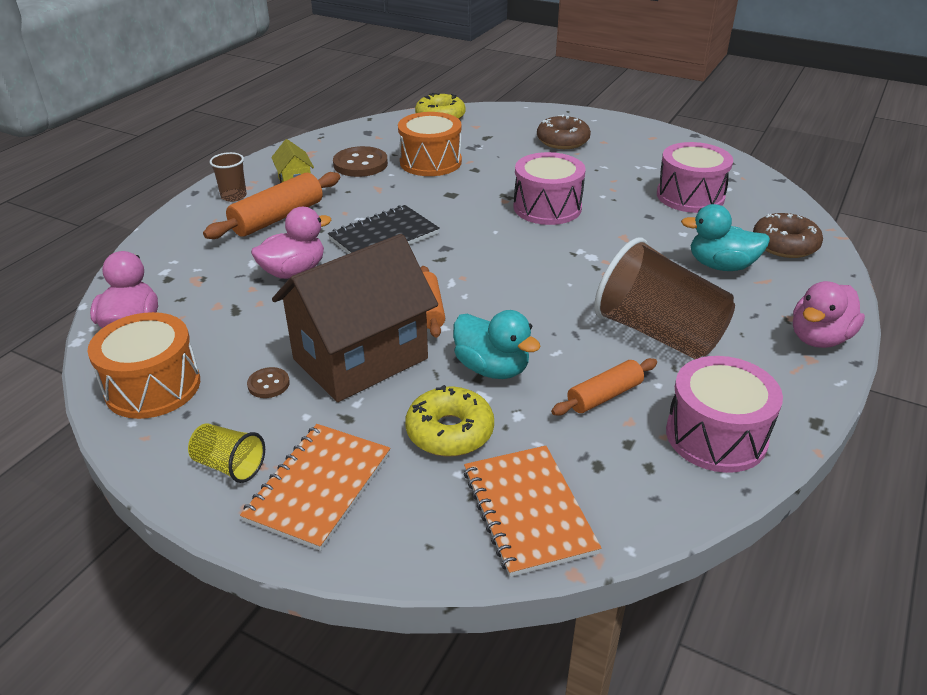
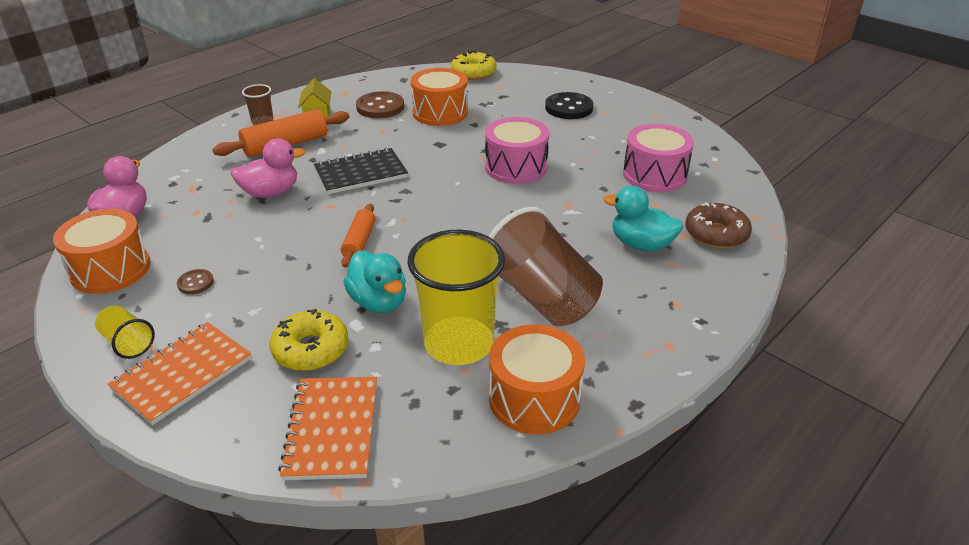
camera: 15 degrees right, 0 degrees up
(360, 358) = (278, 274): brown house -> none
(562, 141) = (569, 108): brown donut -> black button
(604, 396) = (458, 344): orange rolling pin -> yellow cup
(716, 436) = (534, 398): pink drum -> orange drum
(819, 338) = (690, 328): pink duck -> none

